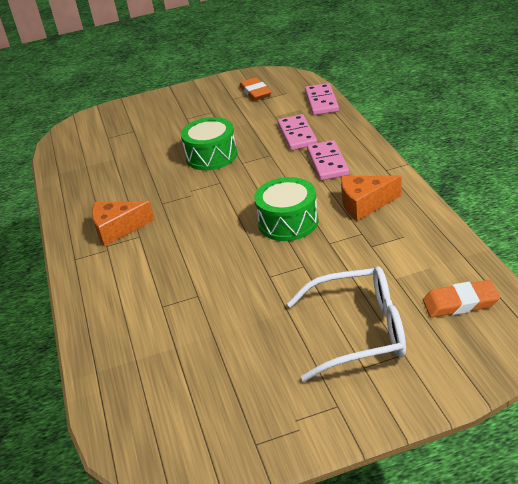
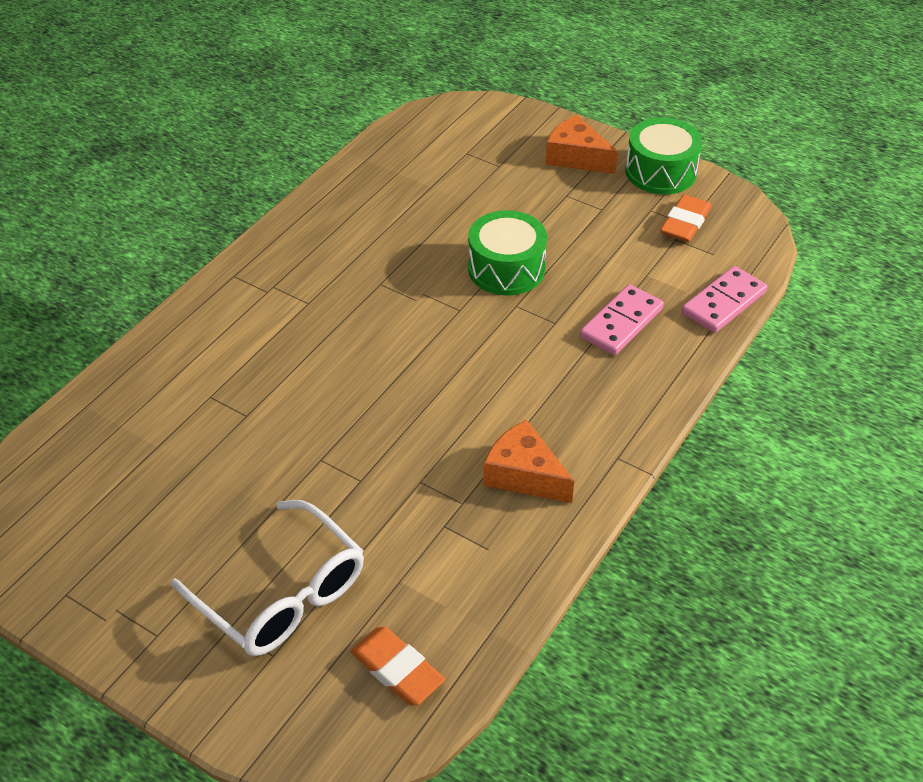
camera: 45 degrees right, 10 degrees up
(118, 229) = (306, 277): orange cheese -> orange cheese (576, 157)
(288, 222) = (430, 420): green drum -> green drum (660, 172)
(328, 163) = (583, 389): pink domino -> none

